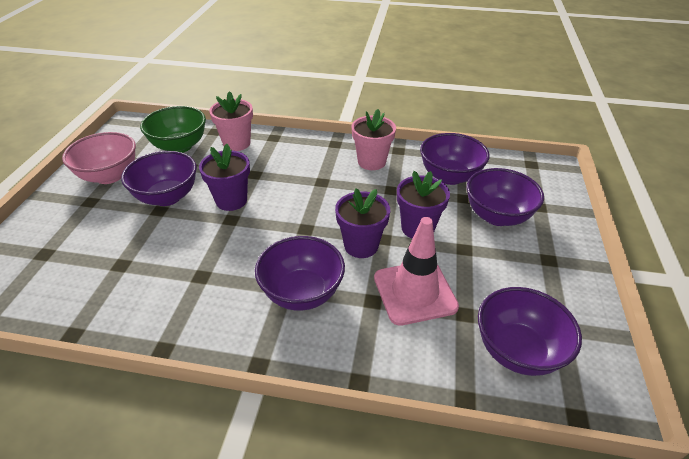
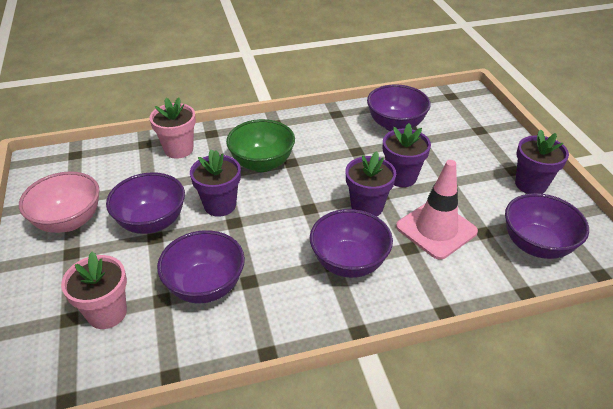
camera: 25 degrees left, 0 degrees up
(179, 146) = (120, 169): green bowl -> green bowl (262, 163)
(371, 162) = (321, 131): pink flower pot -> pink flower pot (107, 313)
(497, 216) = (454, 147): purple bowl -> purple bowl (205, 286)
(559, 282) = (530, 184): none -> purple flower pot

